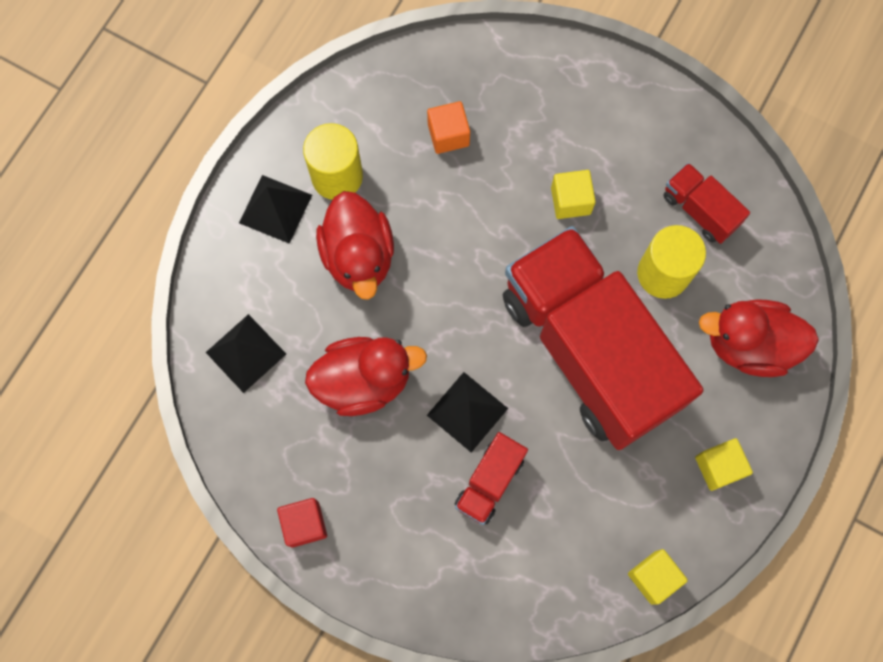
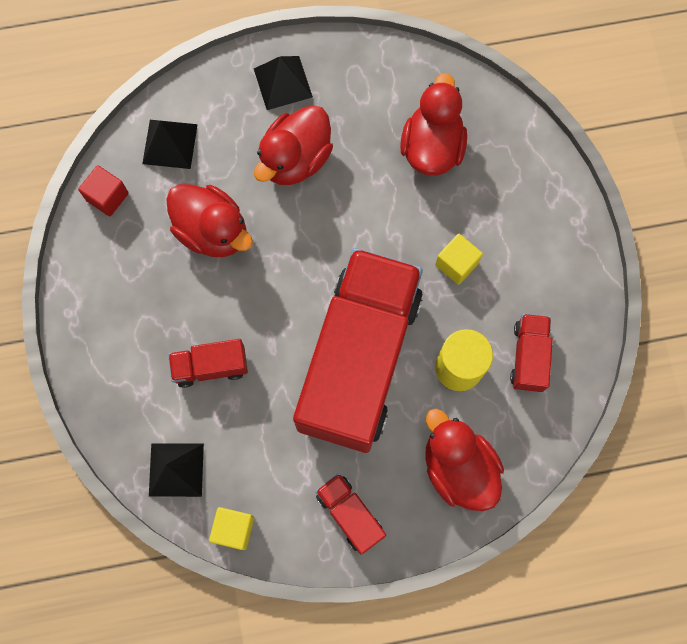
camera: 50 degrees right, 0 degrees up
(304, 524) = (86, 271): red cube -> red cube (107, 197)
(337, 176) = (339, 102): yellow cylinder -> none
(448, 135) = (432, 147): orange cube -> red duck
(467, 411) = (247, 314): black pyramid -> black pyramid (176, 469)
(718, 467) = (350, 514): yellow cube -> red truck

